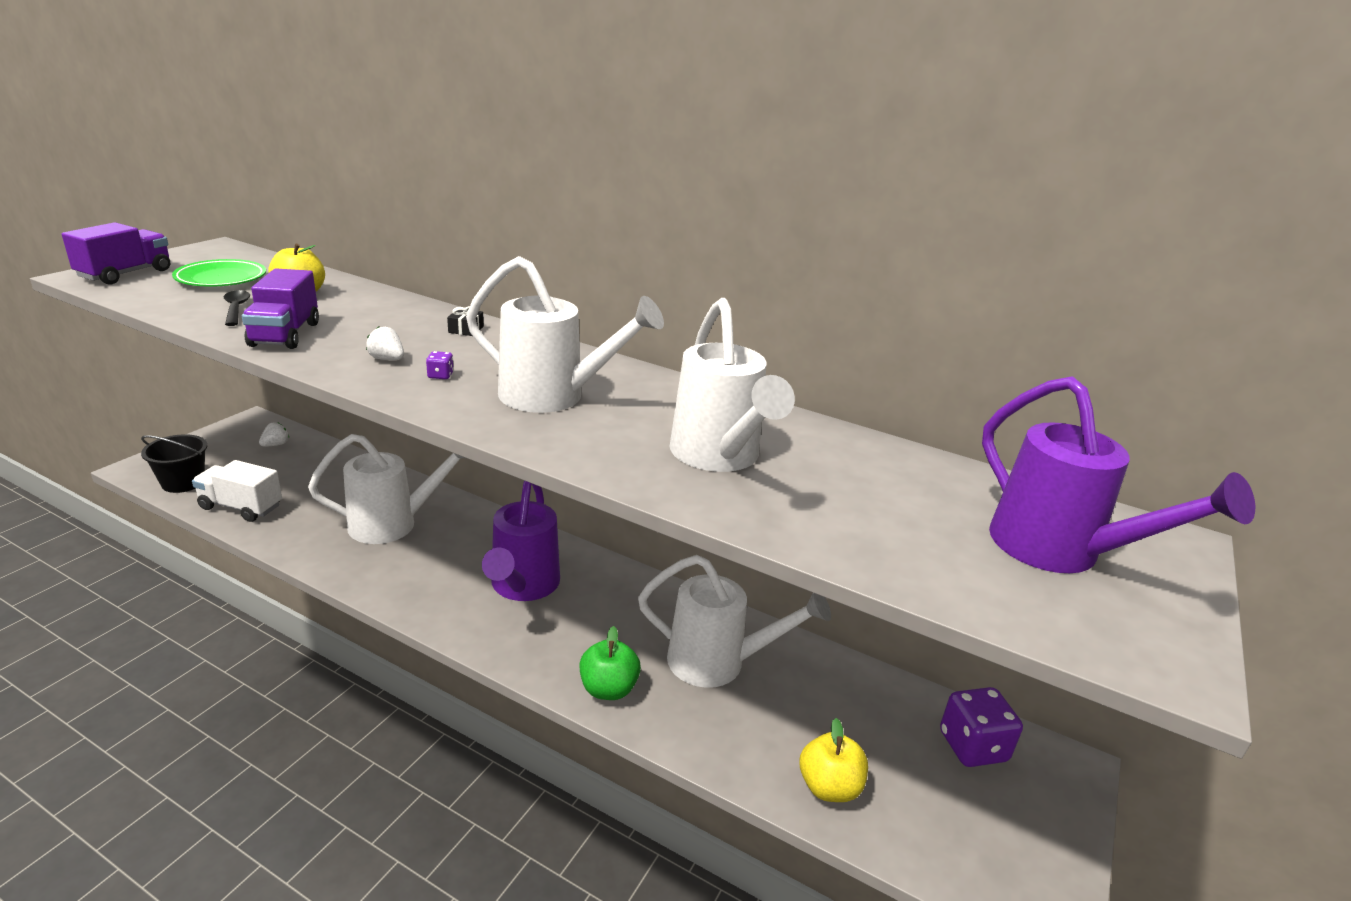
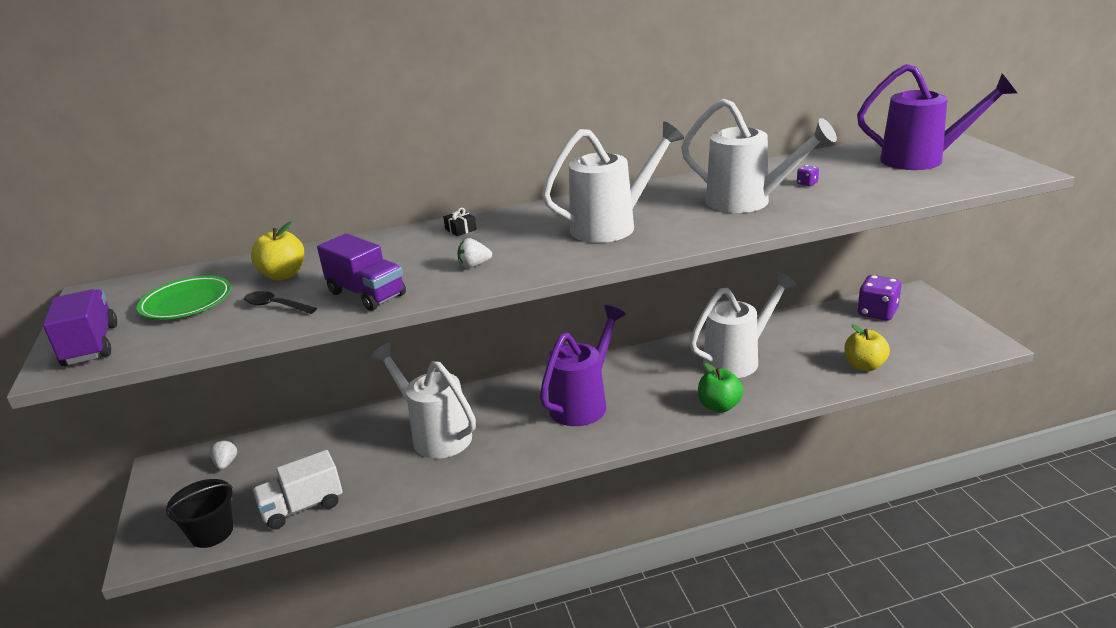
camera: 40 degrees left, 0 degrees up
(393, 524) = (435, 435): white watering can -> white watering can turned 75 degrees counterclockwise
(440, 375) = (529, 253): purple dice -> purple dice (807, 183)
(522, 587) = (583, 403): purple watering can -> purple watering can turned 105 degrees counterclockwise

